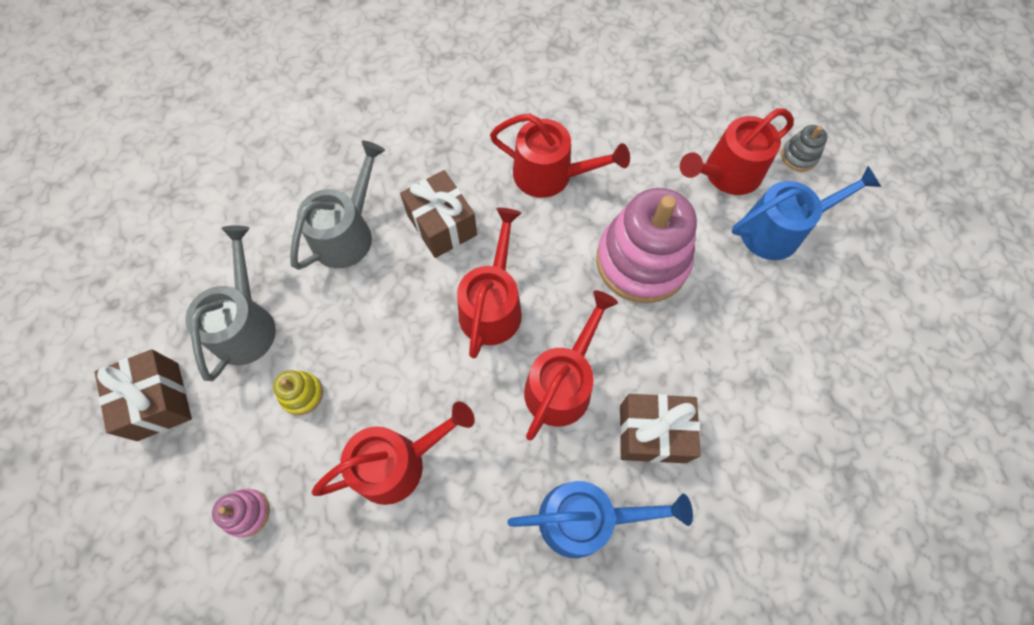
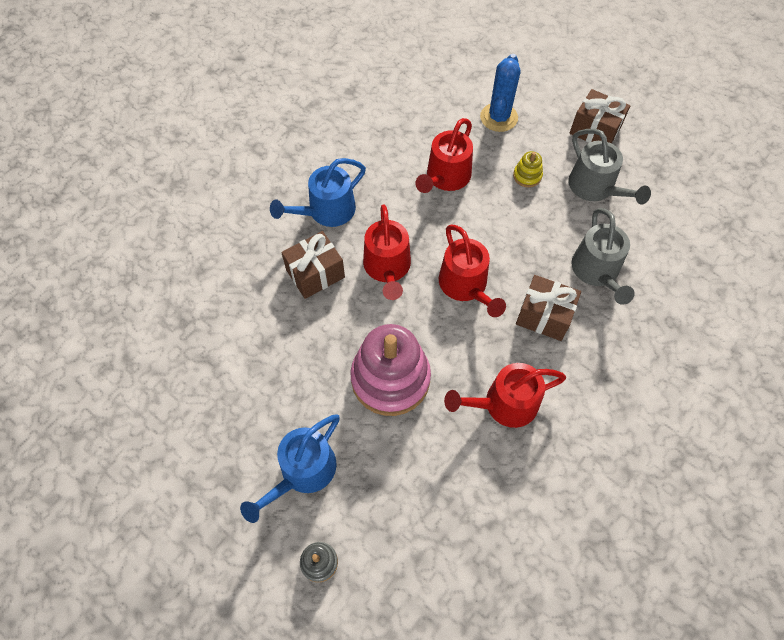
camera: 145 degrees right, 5 degrees down
(247, 513) = (498, 117): pink stacking toy -> blue cactus
(727, 174) = (370, 500): red watering can -> none

